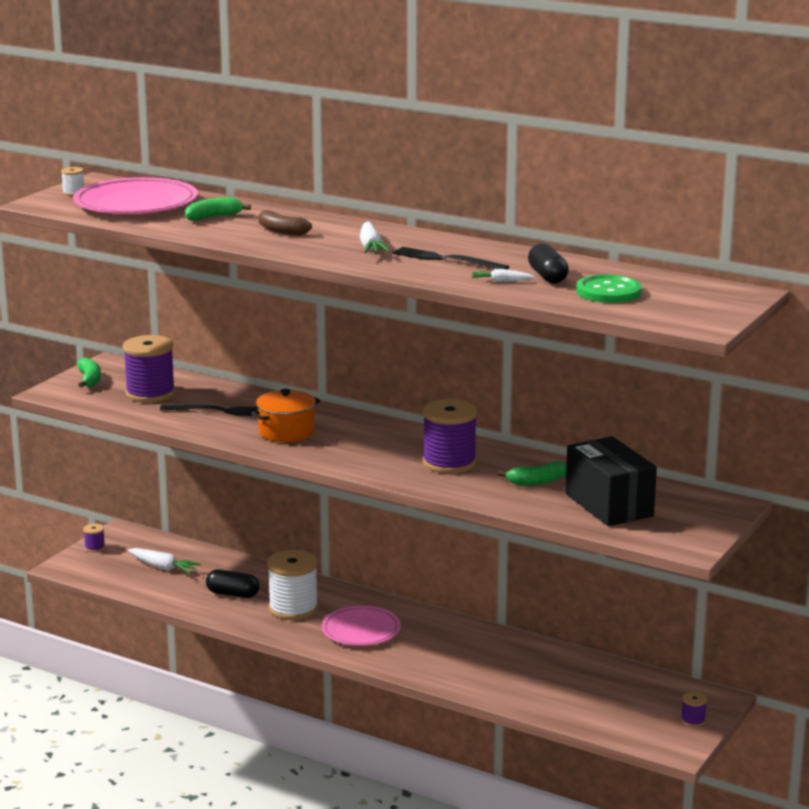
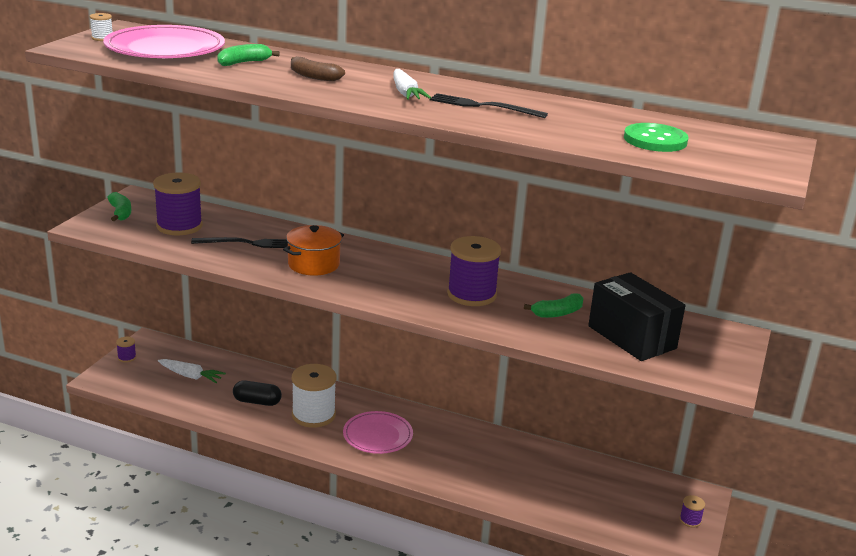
camera: 10 degrees left, 5 degrees up
(501, 281) = (548, 129): white carrot -> none
(547, 276) = (588, 124): black capsule -> none

